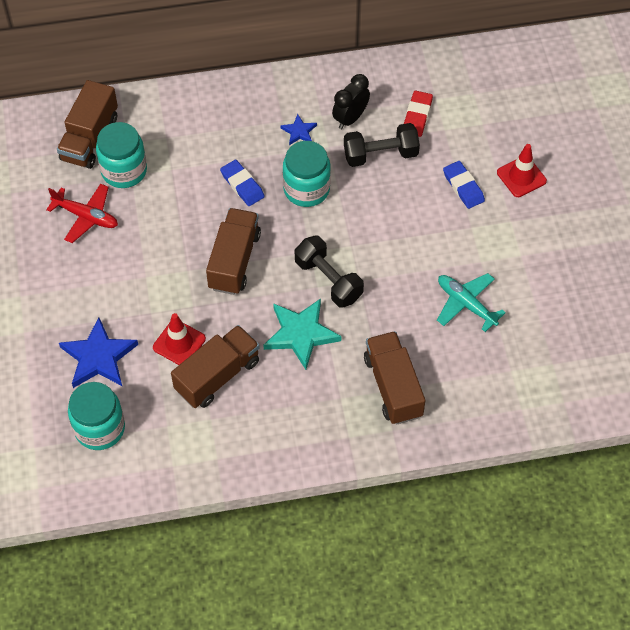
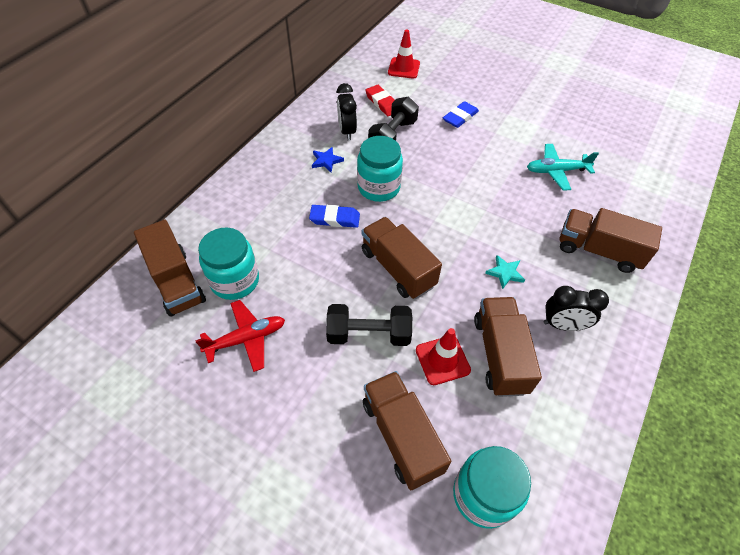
camera: 50 degrees left, 5 degrees down
(99, 357) = (401, 436): blue star -> brown truck
(285, 402) = (563, 325): none -> black clock
(300, 334) = (505, 273): turquoise star -> turquoise star, size x0.51
(328, 280) = (470, 226): black dumbbell -> black dumbbell (369, 334)
(463, 187) = (460, 117): blue eraser -> blue eraser turned 60 degrees counterclockwise
(521, 177) = (479, 91): red traffic cone -> red traffic cone (404, 68)

